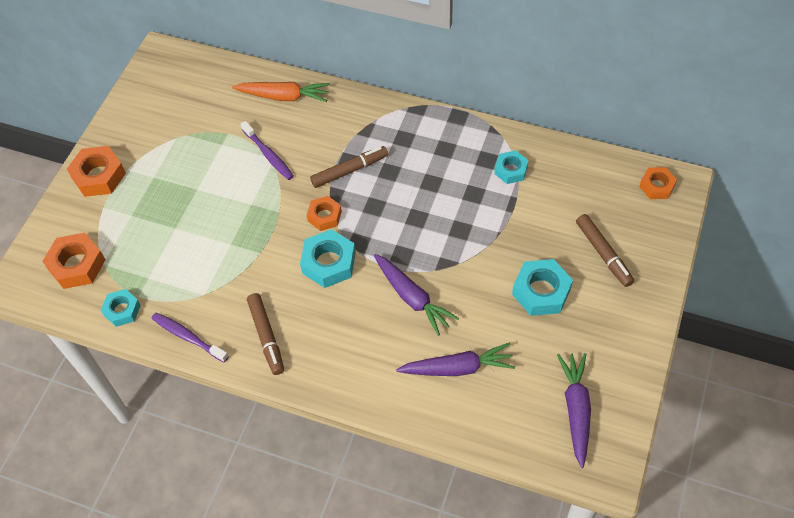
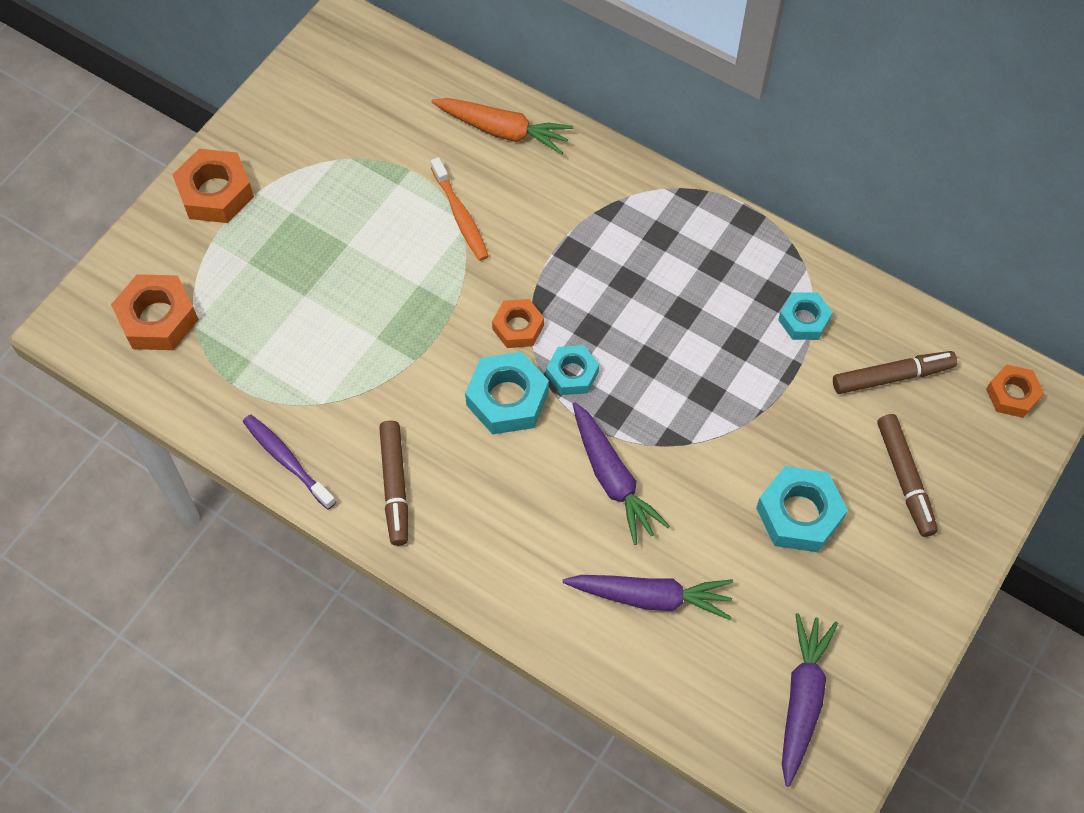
camera: 10 degrees right, 5 degrees up
(122, 310) = (205, 400): turquoise nut -> turquoise nut (572, 374)
(268, 154) = (460, 215): purple toothbrush -> orange toothbrush
(349, 170) = (570, 266): brown marker -> brown marker (892, 376)

